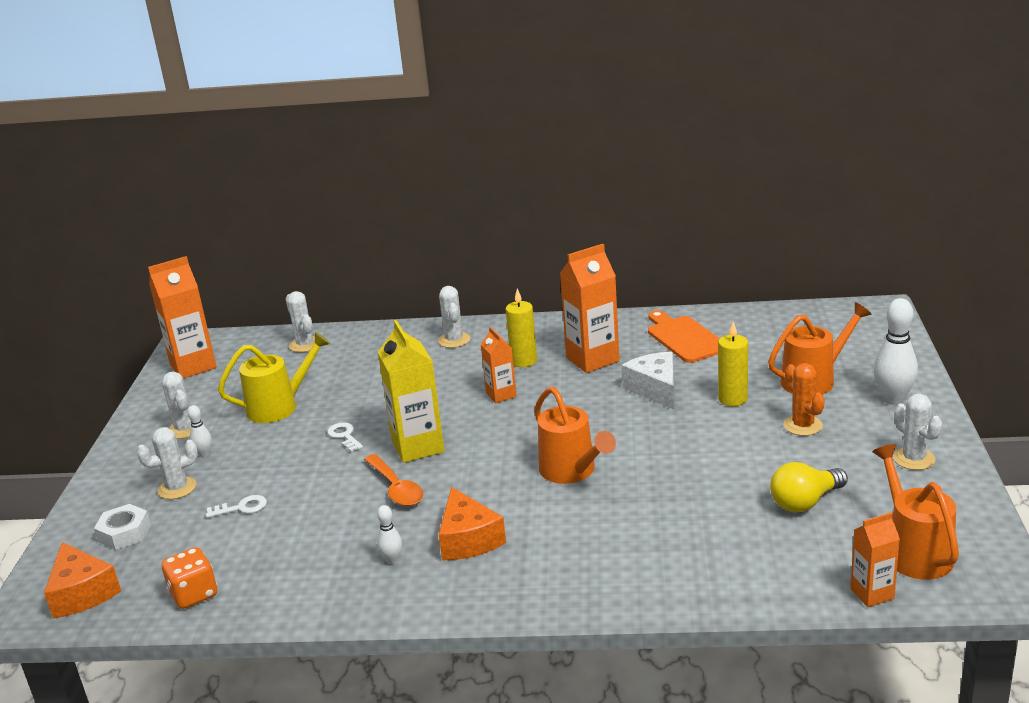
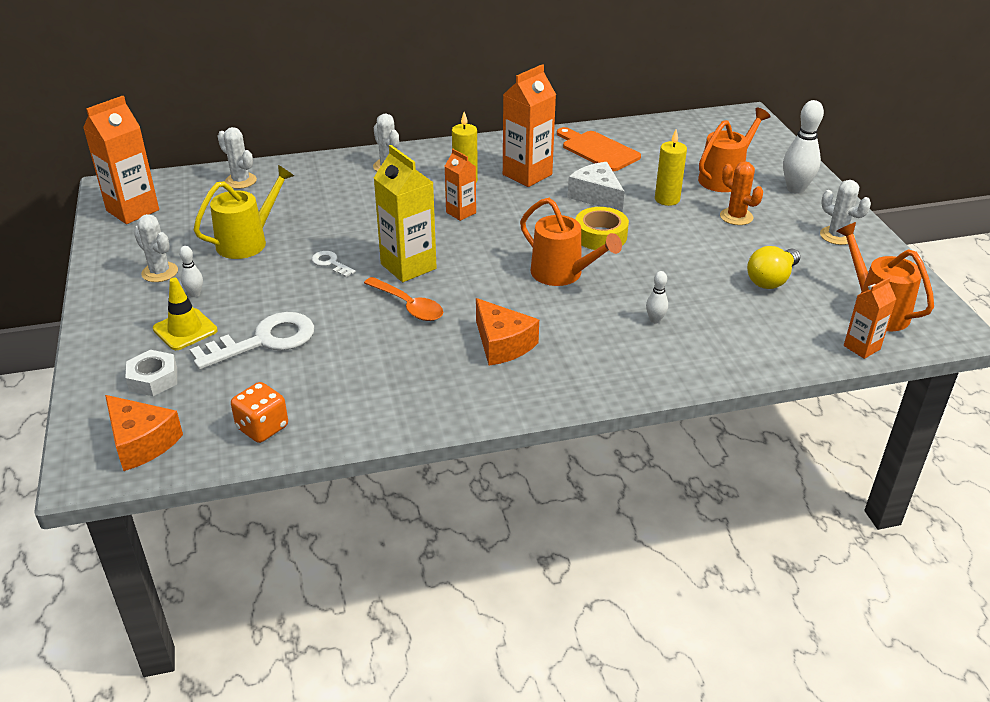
camera: 20 degrees left, 10 degrees up
(177, 488) = (185, 330): white cactus -> yellow traffic cone
(242, 508) = (265, 340): white key -> white key, size x2.09
(392, 560) = (441, 371): white bowling pin -> white bowling pin (655, 320)
(635, 433) = (600, 236): none -> yellow tape

